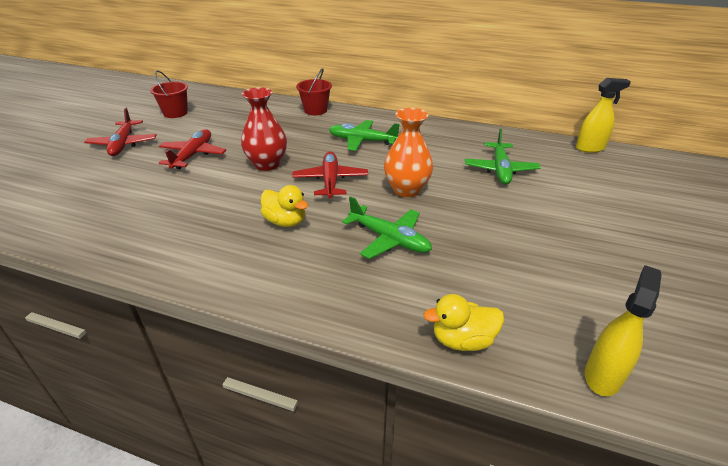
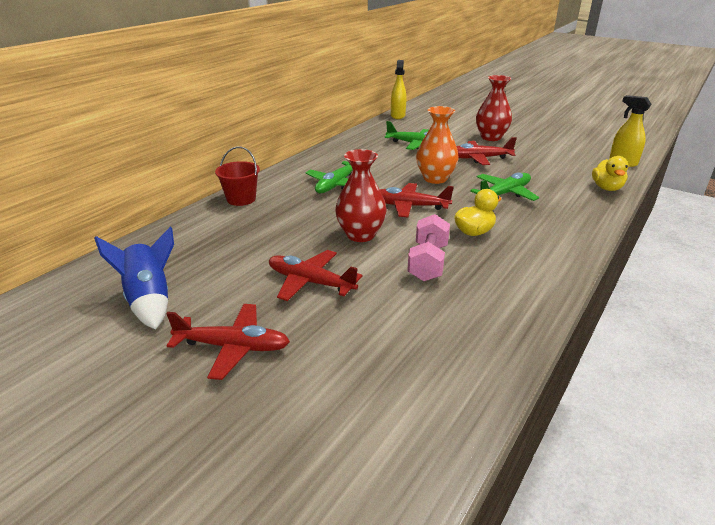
camera: 75 degrees left, 5 degrees down
(175, 113) = (150, 300): red bucket -> blue rocket
(223, 200) = (428, 262): none -> pink dumbbell
(491, 215) = (478, 158): none -> red plane
(583, 222) = (491, 137): none -> red vase

